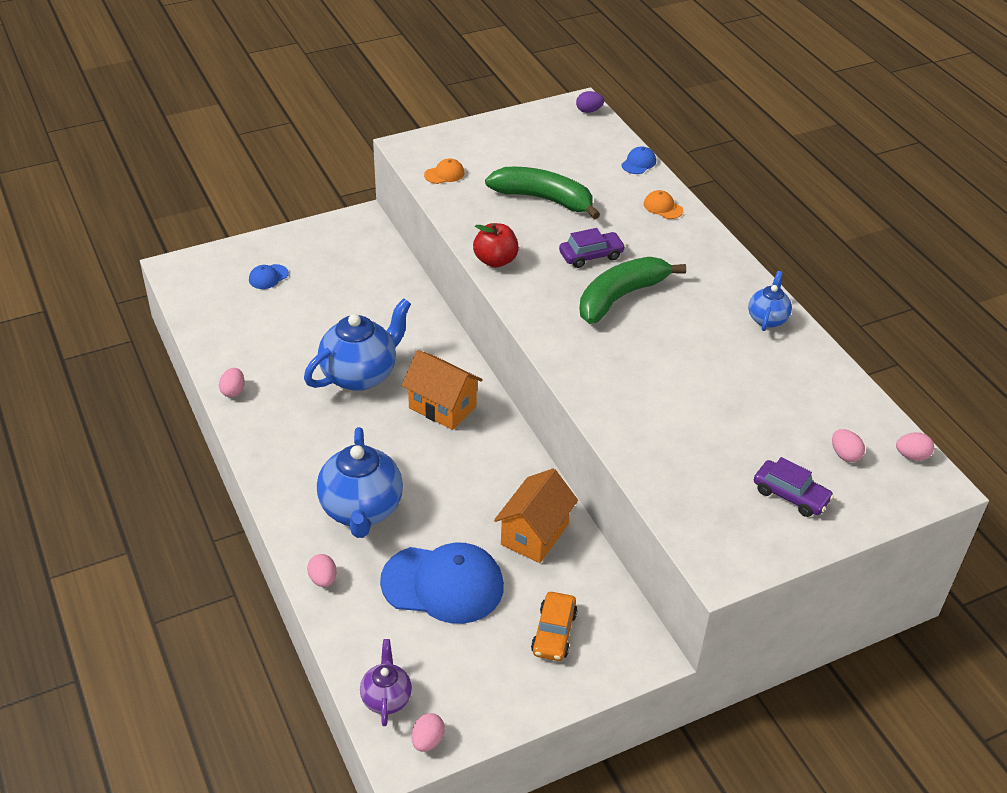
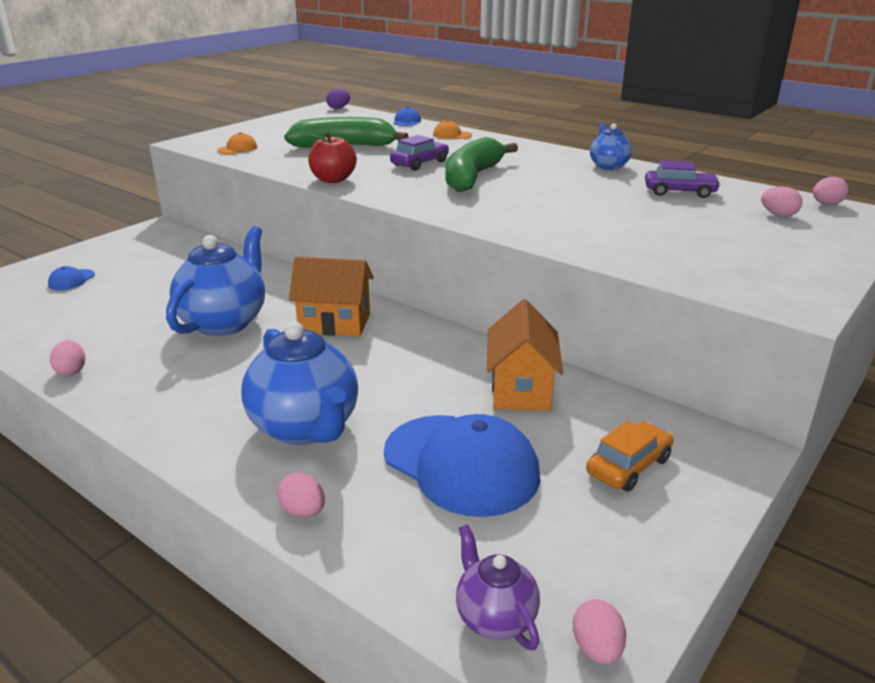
camera: 25 degrees left, 15 degrees down
(443, 584) = (461, 464): blue cap -> blue cap turned 60 degrees clockwise
(554, 633) = (628, 466): orange car -> orange car turned 120 degrees counterclockwise
(790, 495) = (776, 245): purple car -> purple car (679, 192)

